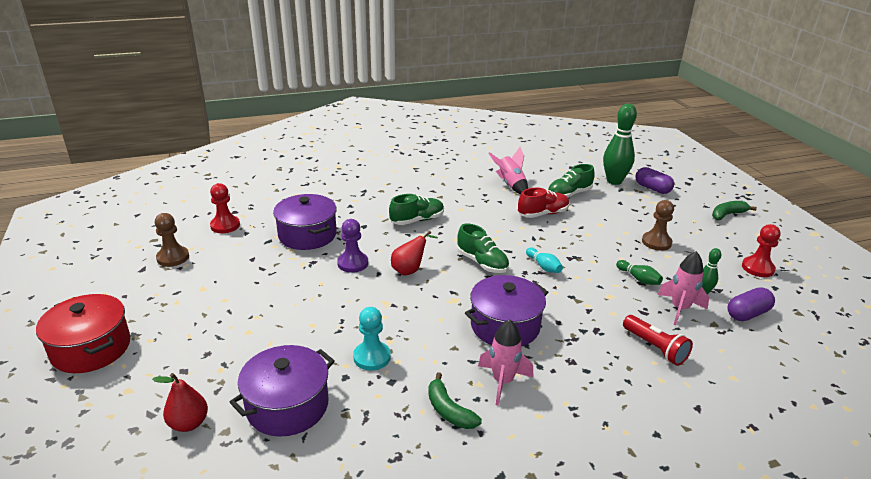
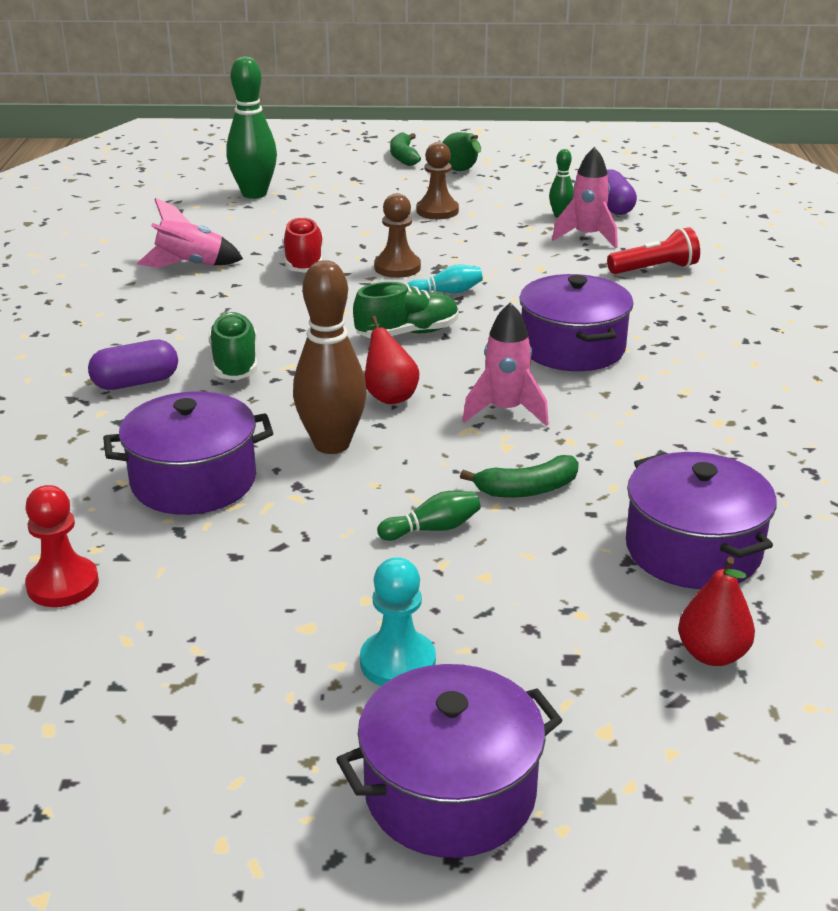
camera: 70 degrees left, 0 degrees up
(91, 348) = (450, 792): red pot -> purple pot
(173, 257) = (149, 668): brown pawn -> brown pawn (397, 267)
(353, 263) = (332, 444): purple pawn -> brown bowling pin
(372, 357) = (602, 461): turquoise pawn -> turquoise pawn (397, 662)
(449, 410) = (733, 419): green banana -> green banana (527, 489)
(502, 382) = (687, 373): pink rocket -> pink rocket (505, 411)
(569, 194) = (263, 231): green shoe -> none
(638, 279) = (513, 242): green bowling pin -> green bowling pin (432, 529)
(652, 188) = (299, 177): purple capsule -> purple capsule (136, 382)
(731, 239) = (461, 171): none -> green pear
(757, 268) = (530, 176): red pawn -> none

